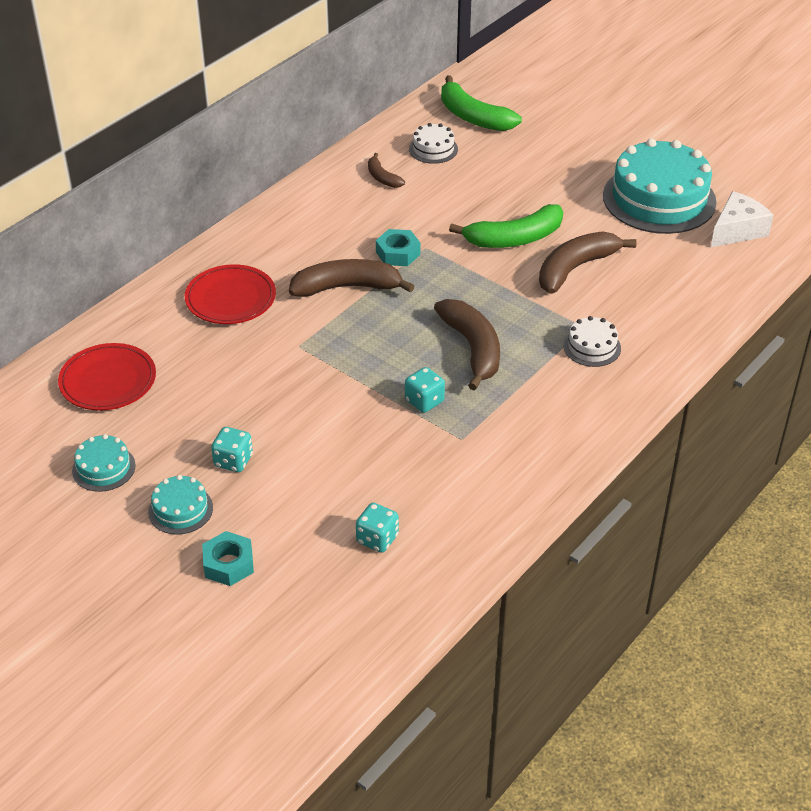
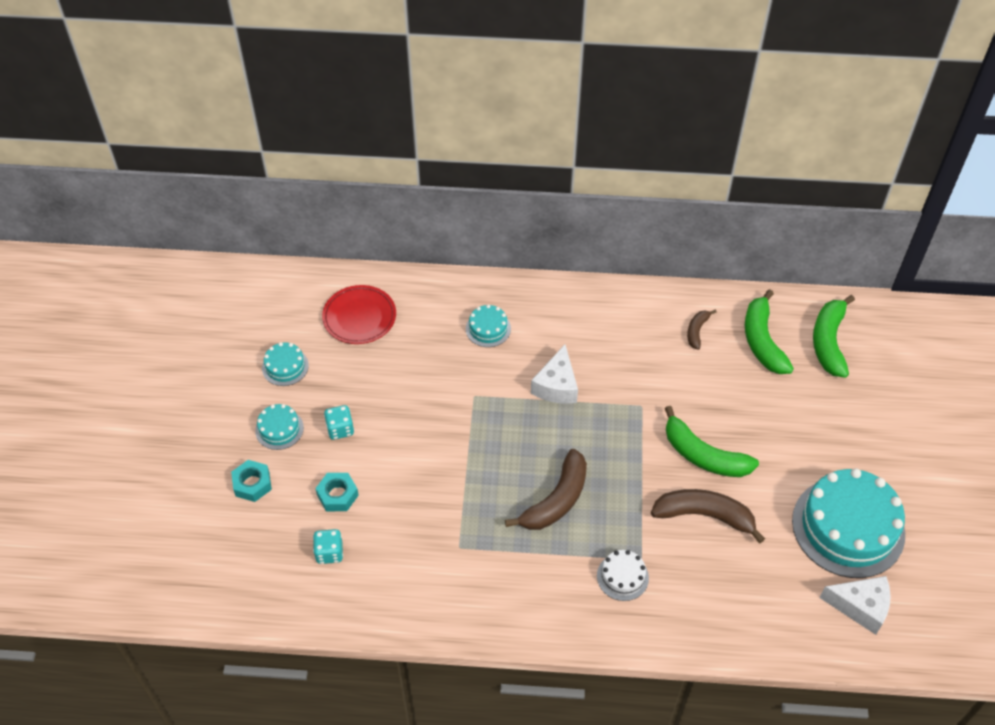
camera: 55 degrees right, 10 degrees up
(230, 299) = (488, 329): red plate -> turquoise cake
(347, 287) = (556, 386): brown banana -> white cheese
(398, 253) = (620, 393): turquoise nut -> turquoise nut (337, 495)
(424, 401) = (478, 502): turquoise dice -> none
(433, 149) = (762, 341): white cake -> green banana

